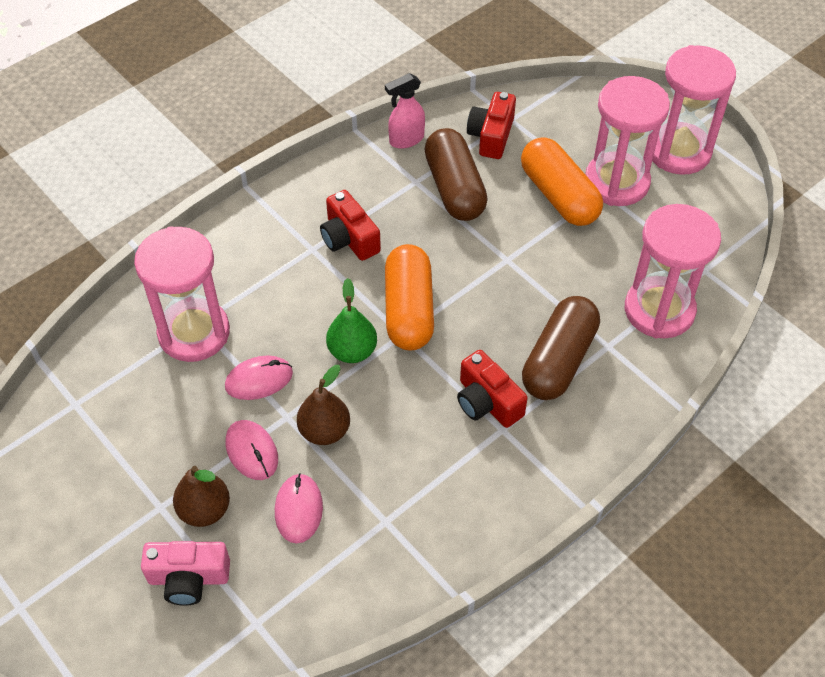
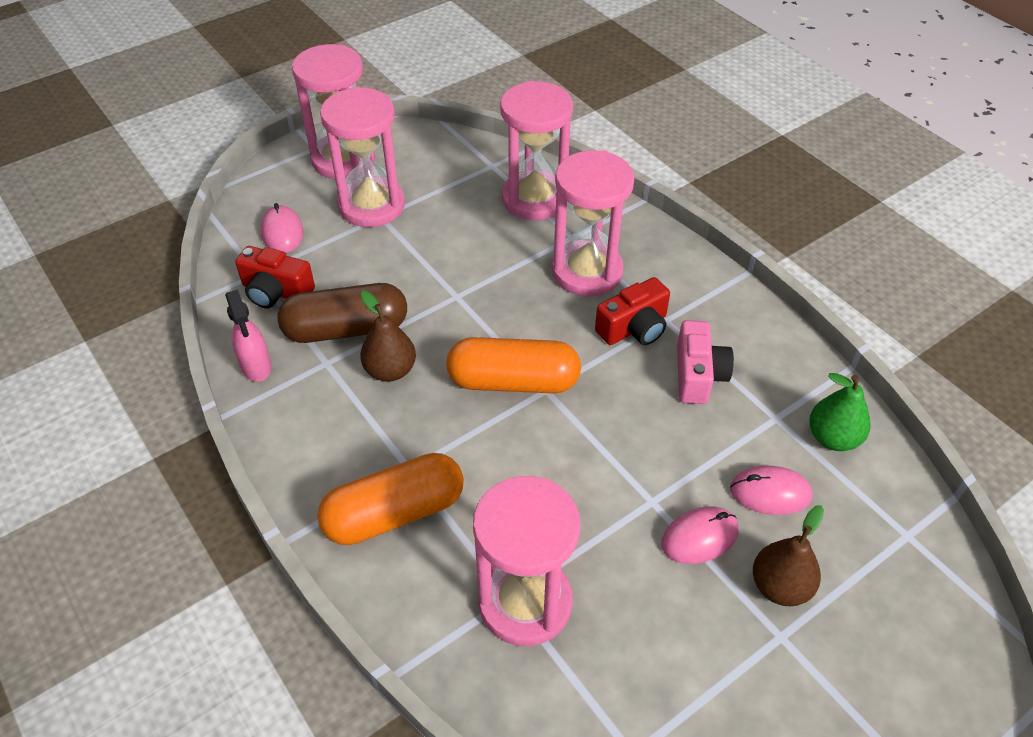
camera: 85 degrees left, 5 degrees down
(188, 578) = (867, 602): pink camera -> pink camera (698, 375)
(259, 380) = (601, 529): pink mouse -> pink mouse (282, 232)
(324, 431) = (670, 465): brown pear -> brown pear (390, 370)
(349, 238) = (400, 431): red camera -> none
(352, 351) = (565, 435): green pear -> green pear (833, 438)
(559, 195) = (378, 248): orange capsule -> orange capsule (394, 513)
(559, 360) = (587, 271): brown capsule -> pink hourglass

